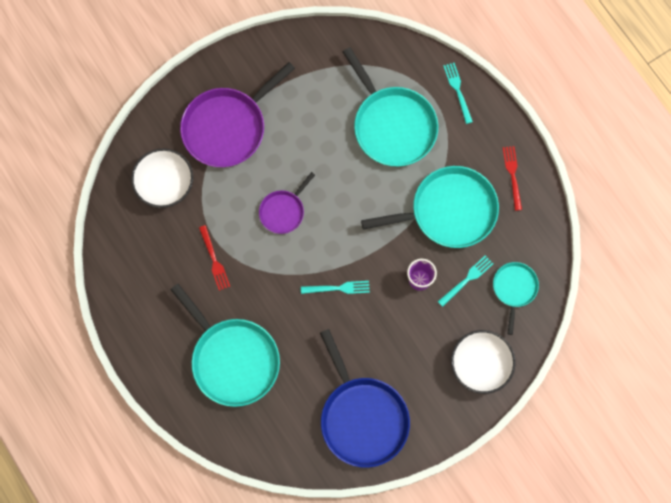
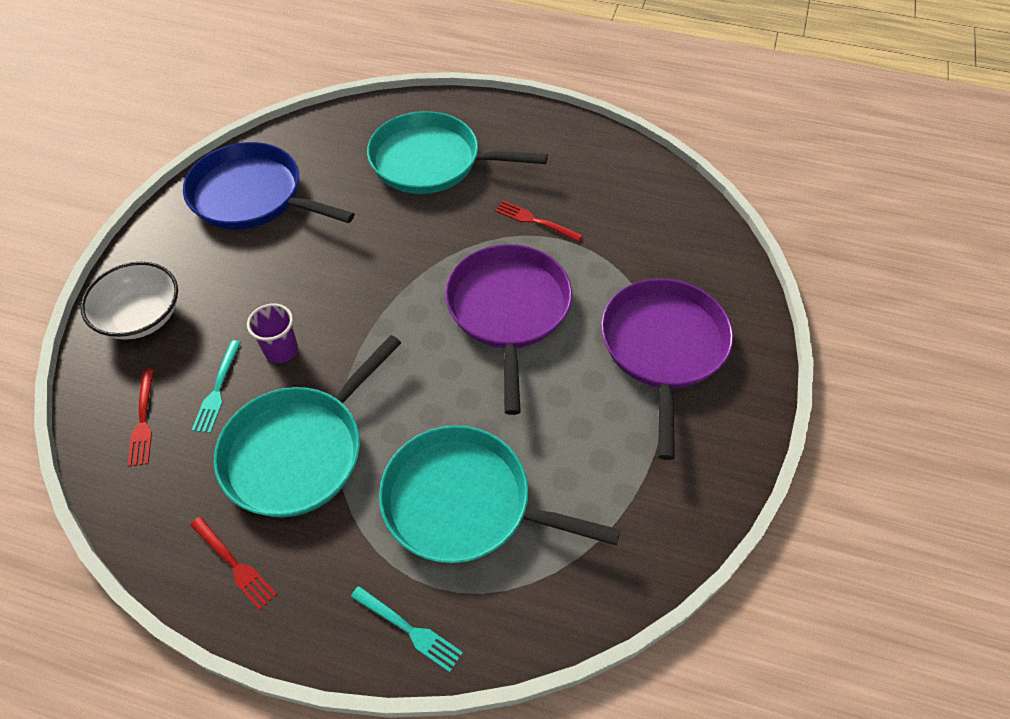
camera: 140 degrees right, 20 degrees down
(165, 184) = (662, 249): white bowl -> none
(283, 211) = (508, 310): purple pan -> purple pan, size x1.89
(338, 288) = (375, 282): turquoise fork -> none
(514, 288) = (143, 421): turquoise pan -> red fork

